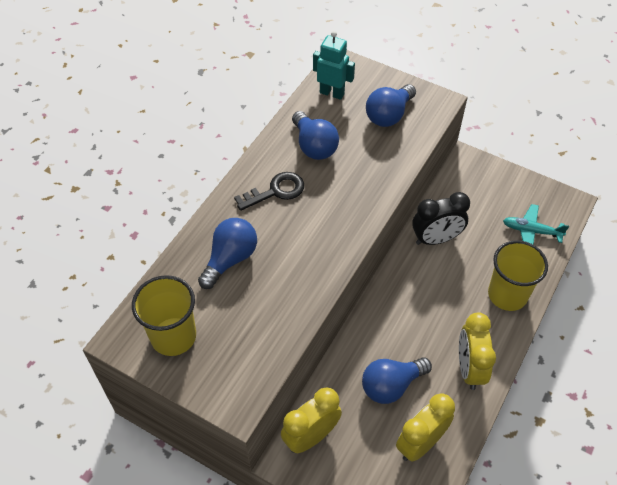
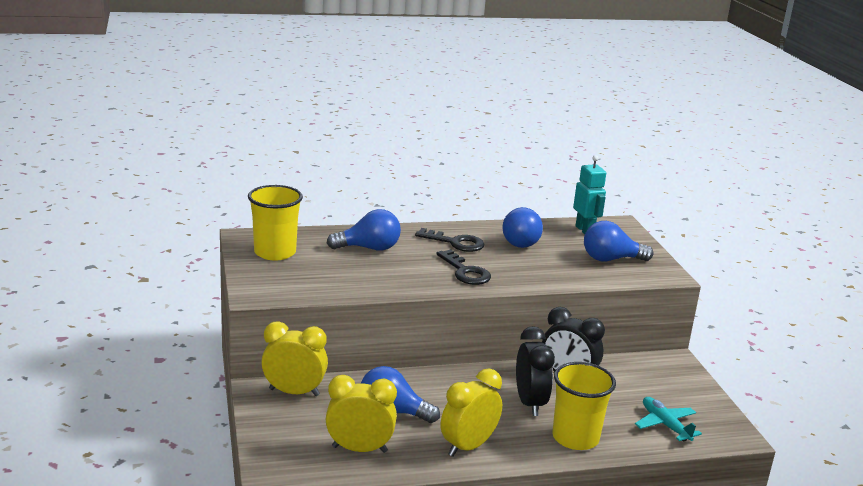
camera: 45 degrees right, 30 degrees down
(329, 222) = (465, 272): none -> black key
(448, 288) = (530, 403): none -> black clock

